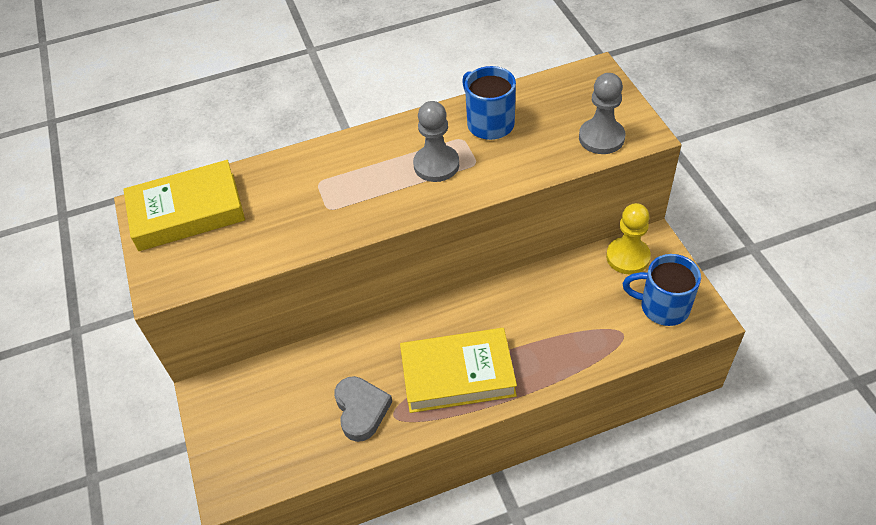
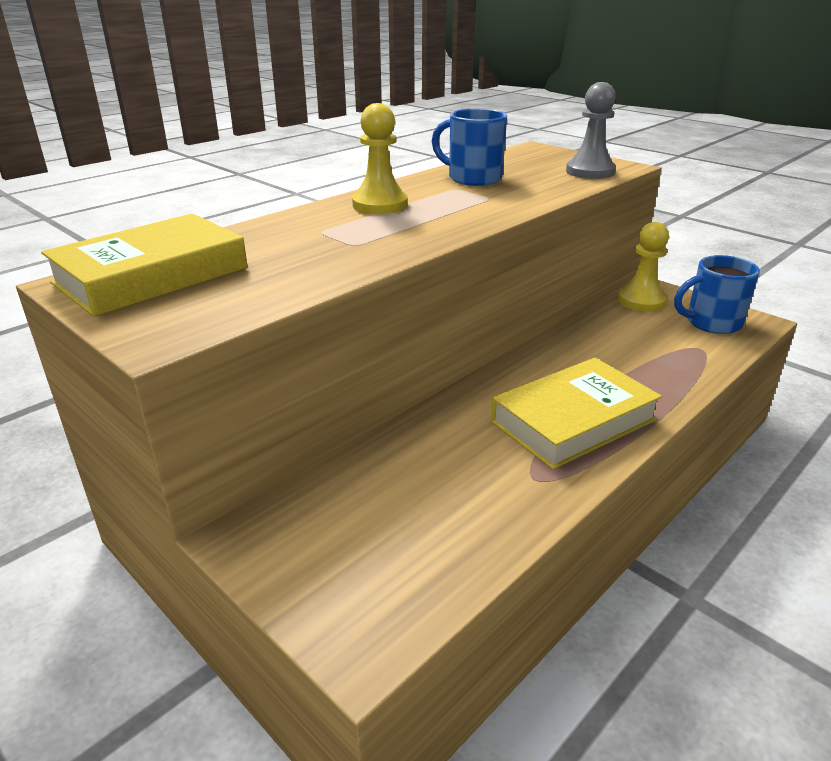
camera: 30 degrees left, 20 degrees down
(361, 410) = (488, 485): grey heart -> none
(384, 152) = (380, 205): none -> yellow pawn
(436, 165) = (449, 203): grey pawn -> none

